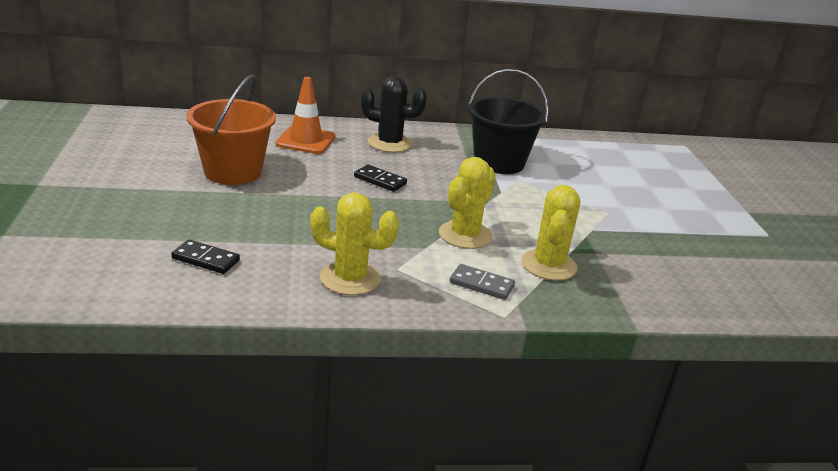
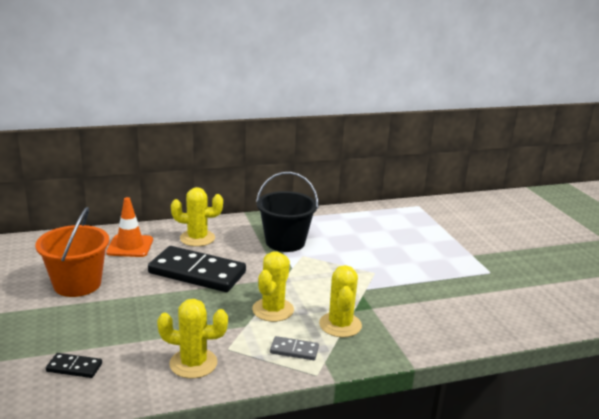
camera: 10 degrees left, 5 degrees down
(380, 180) = (197, 273): black domino -> black domino, size x2.28
(389, 143) = (197, 238): black cactus -> yellow cactus

